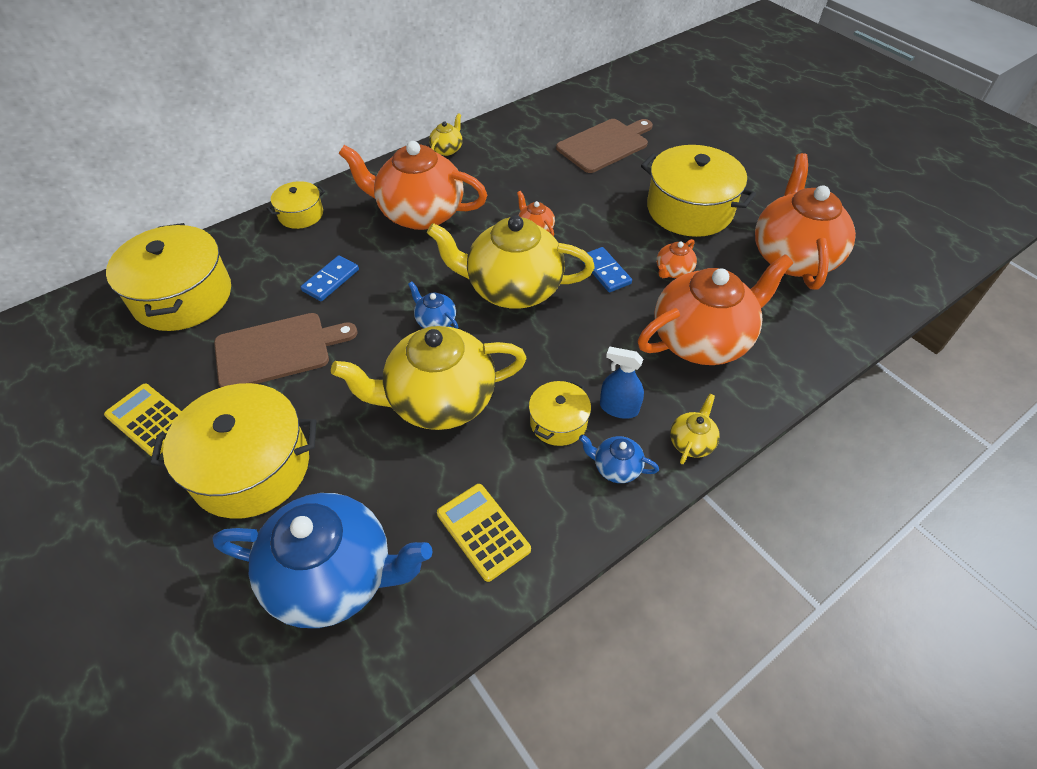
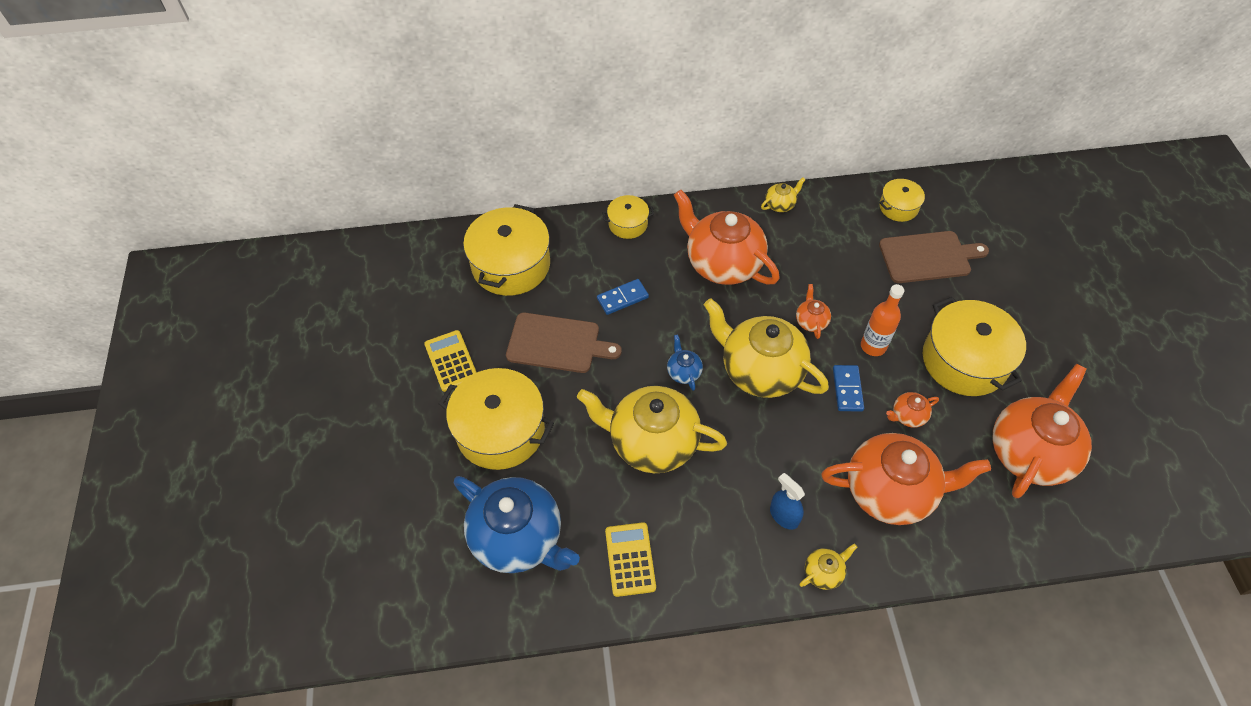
camera: 30 degrees right, 5 degrees up
(558, 422) = (730, 504): yellow pot -> yellow pot (898, 207)
(604, 228) = (873, 346): none -> orange bottle
(616, 467) = (752, 562): blue teapot -> none

